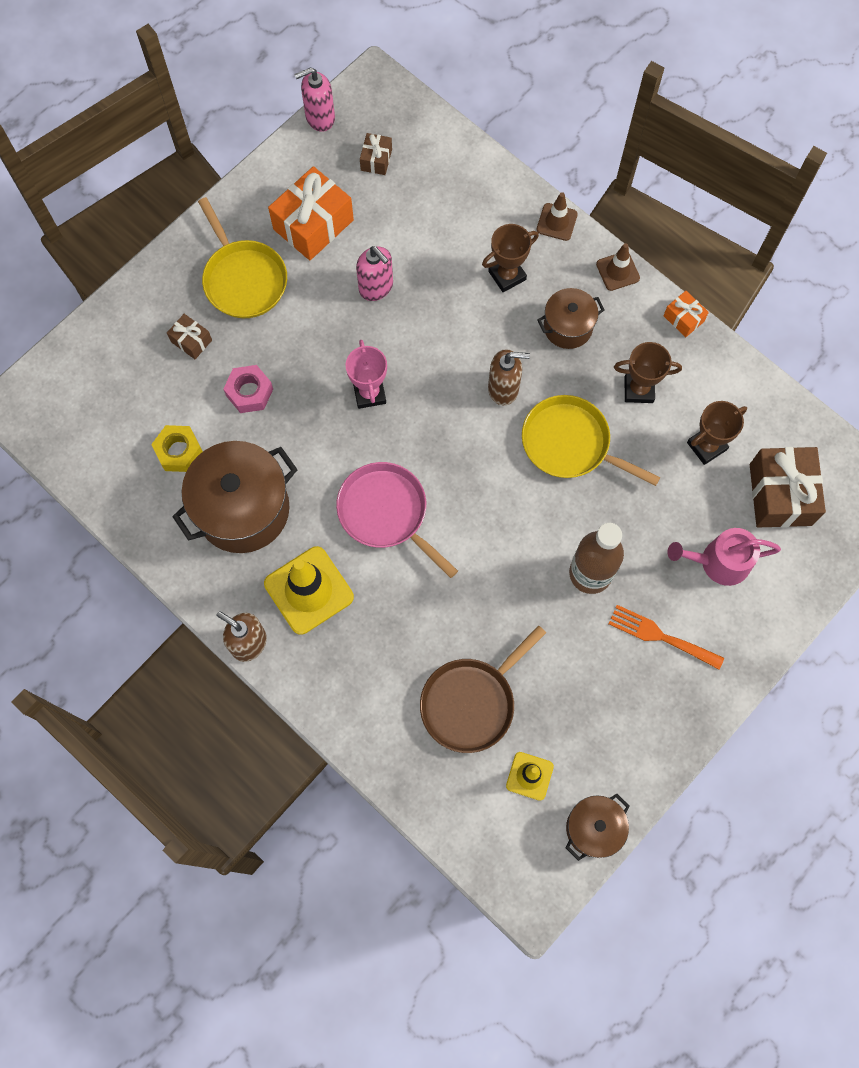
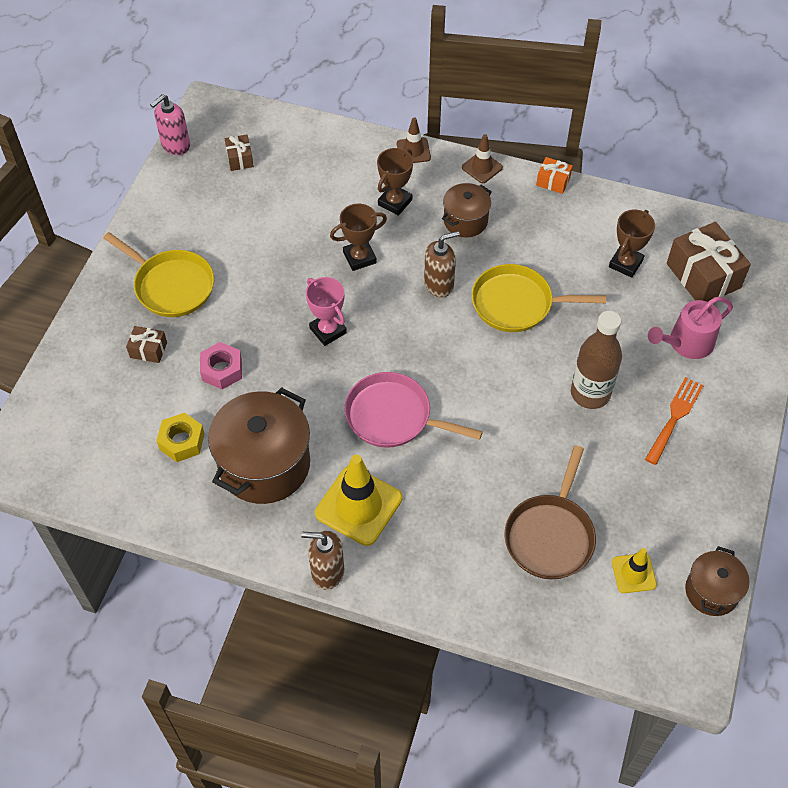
camera: 25 degrees left, 15 degrees down
(313, 224) = (211, 224): orange gift -> none
(376, 287) = (290, 250): pink soap dispenser -> none
(638, 389) = (548, 244): brown trophy -> brown trophy (359, 257)
(660, 636) = (674, 417): orange fork -> orange fork turned 120 degrees clockwise

